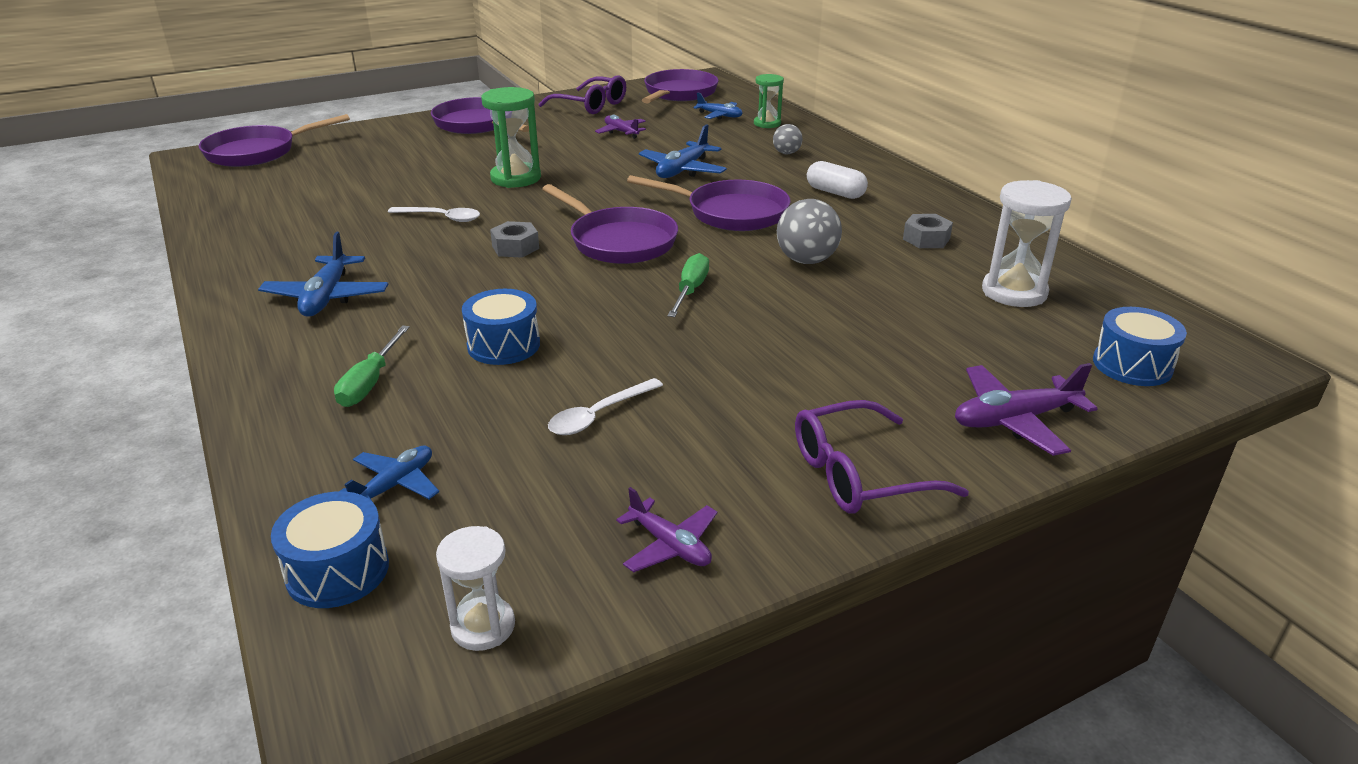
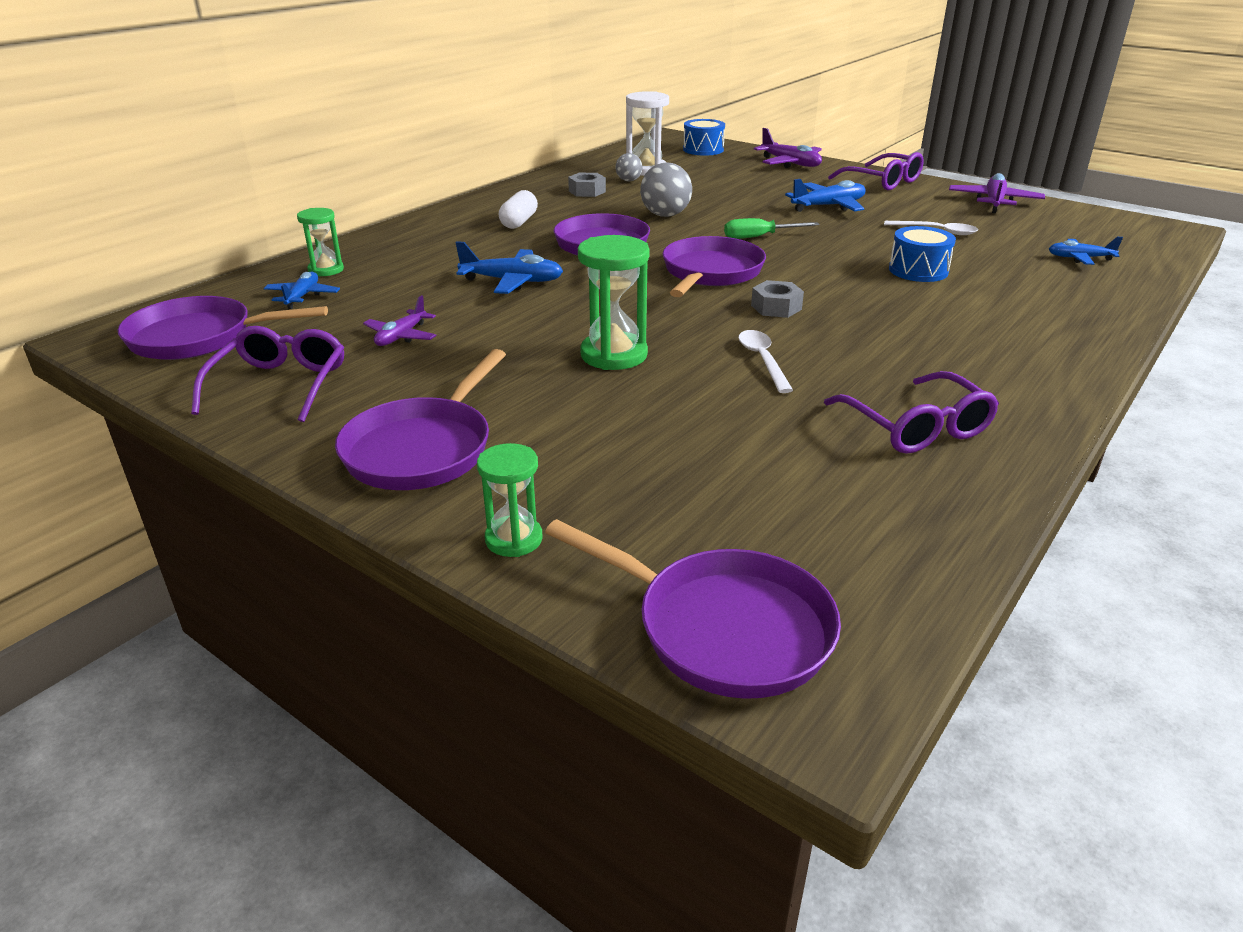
camera: 115 degrees left, 0 degrees up
(292, 236) = (916, 427): none -> purple glasses
(327, 297) = (976, 354): blue plane -> blue plane (828, 206)
(337, 571) = (1144, 251): blue drum -> none
(370, 382) = (1029, 295): green screwdriver -> none
(375, 131) = (514, 539): none -> green hourglass
(483, 626) = (1101, 220): white hourglass -> none
(670, 545) = (994, 202): purple plane -> purple plane, size x1.53
(786, 153) = (425, 249): grey ball -> grey ball (628, 180)

